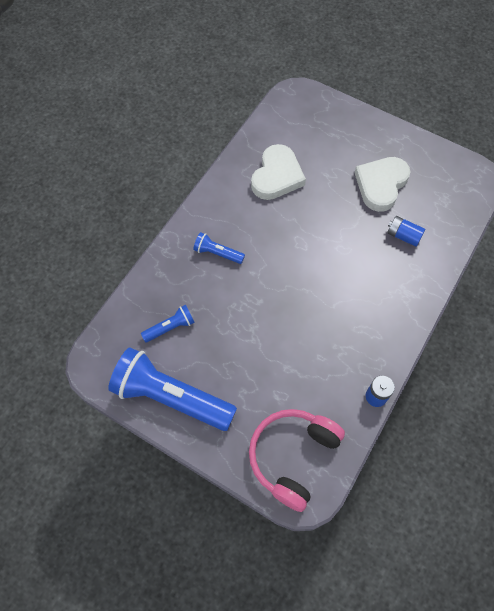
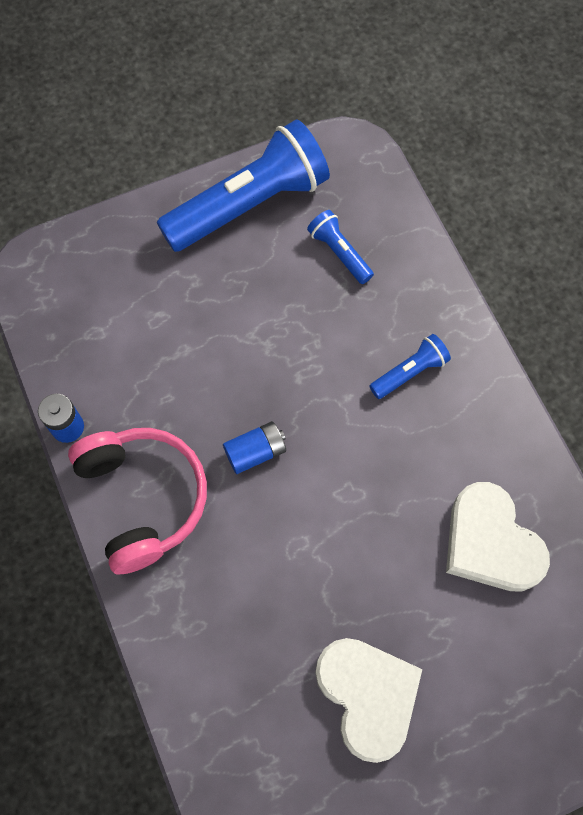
camera: 125 degrees right, 5 degrees up
(170, 327) = (339, 252): blue flashlight -> blue flashlight turned 135 degrees clockwise
(293, 457) = (79, 285): pink headphones -> pink headphones (142, 499)
(403, 236) = (255, 654): blue battery -> blue battery (255, 452)

